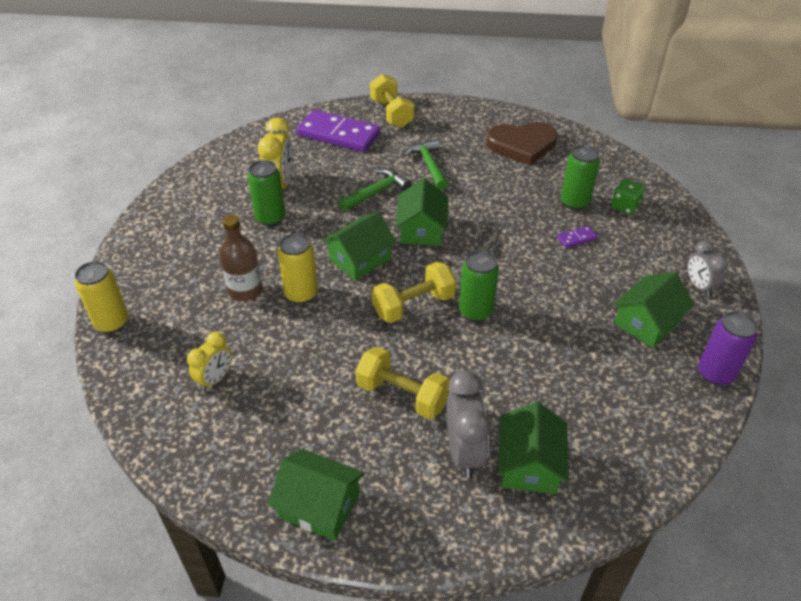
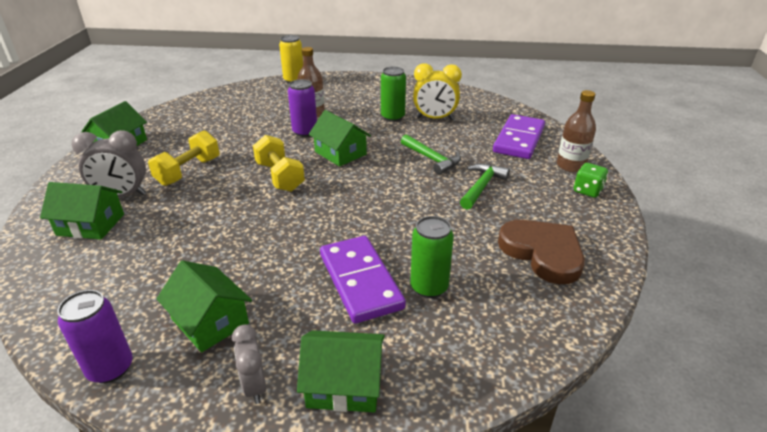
camera: 90 degrees right, 10 degrees down
(215, 379) = (235, 110): yellow clock -> none
(301, 294) = (305, 132): yellow can -> purple can
(391, 113) = (570, 166): yellow dumbbell -> brown bottle
(421, 229) = (378, 181): green house -> green house (344, 384)
(428, 165) = (481, 186): green hammer -> green hammer turned 45 degrees counterclockwise
(475, 311) = (263, 206): green can -> none
(522, 145) = (542, 253): brown heart -> brown heart turned 150 degrees clockwise
(576, 238) = (360, 281): purple domino -> purple domino, size x2.43
(625, 207) = (424, 336): green dice -> green dice (587, 191)
(699, 286) = (254, 386): grey clock -> grey clock turned 90 degrees counterclockwise

